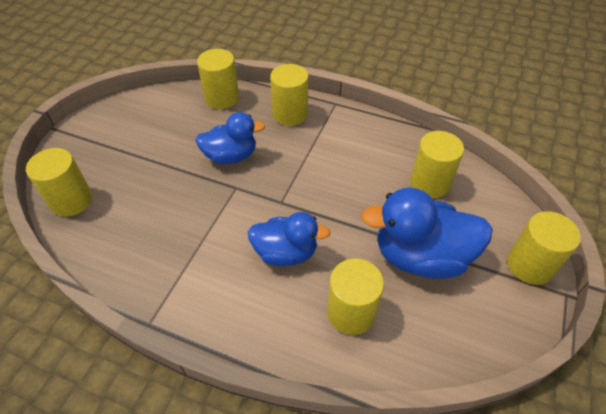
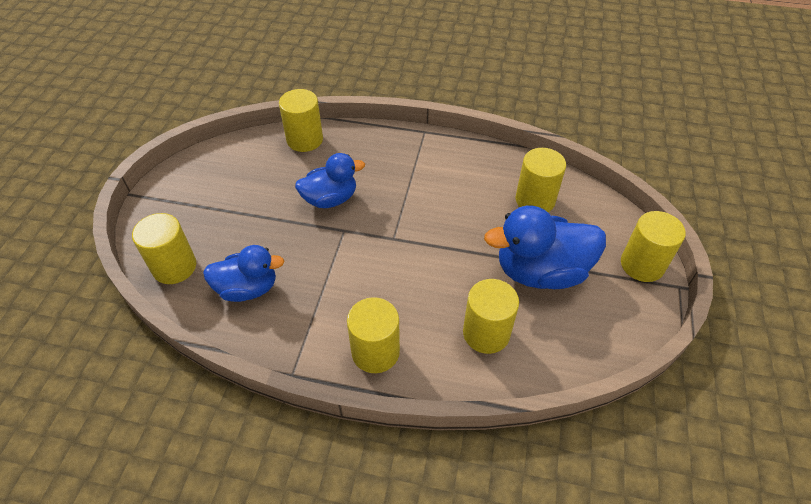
camera: 10 degrees left, 0 degrees up
(285, 252) = (410, 287): blue duck -> blue duck (248, 288)
(290, 114) = (380, 148): yellow cylinder -> yellow cylinder (375, 352)

